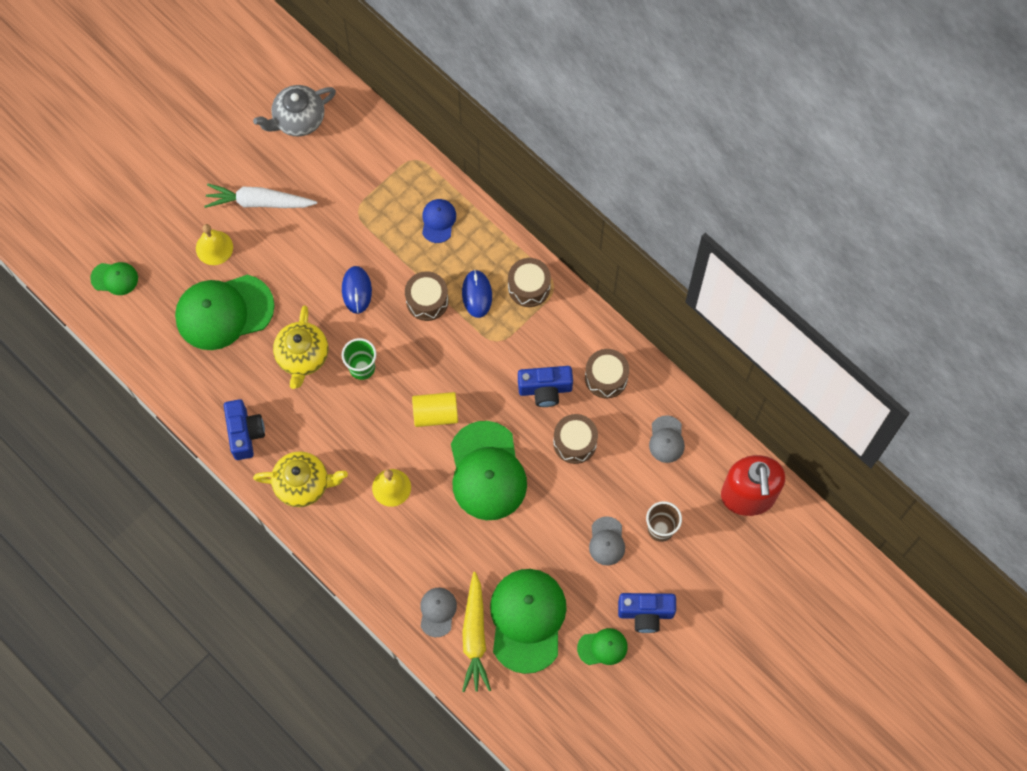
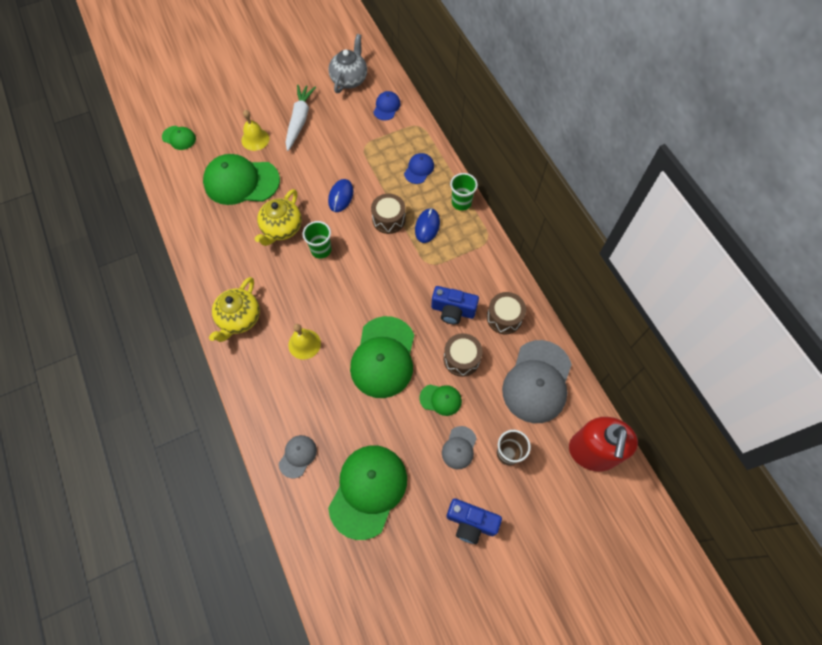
camera: 20 degrees right, 5 degrees down
(245, 433) = (215, 268): blue camera -> none
(259, 202) = (299, 120): white carrot -> white carrot turned 75 degrees clockwise
(298, 120) = (349, 79): grey teapot -> grey teapot turned 120 degrees clockwise
(303, 484) = (239, 319): yellow teapot -> yellow teapot turned 90 degrees clockwise
(363, 145) = (386, 107): none -> blue cap
(435, 414) = (361, 301): yellow cylinder -> none
(475, 636) = (319, 488): yellow carrot -> none
(506, 249) = (461, 203): none -> green cup
(529, 287) = (468, 233): brown drum -> none
(602, 647) = (423, 539): green cap -> green cap (441, 399)
(666, 439) = (537, 381): grey cap -> grey cap, size x2.09

